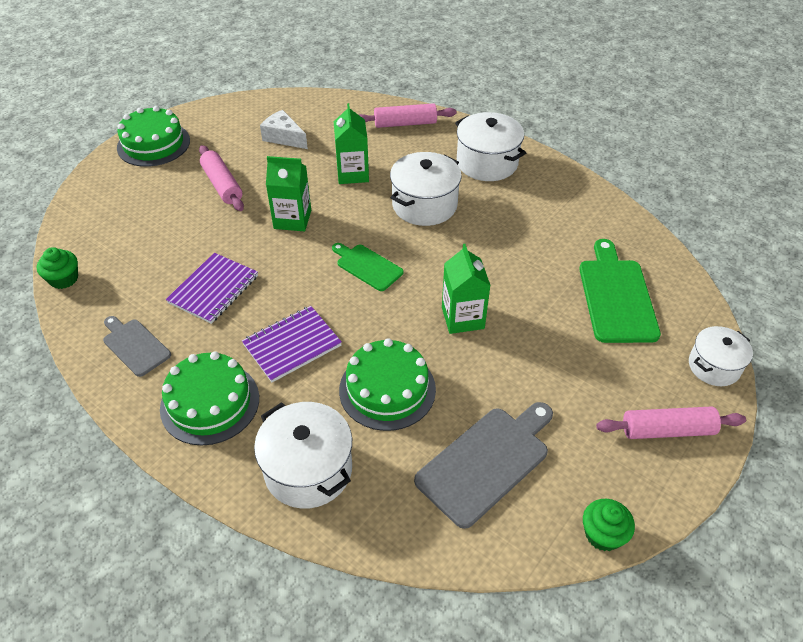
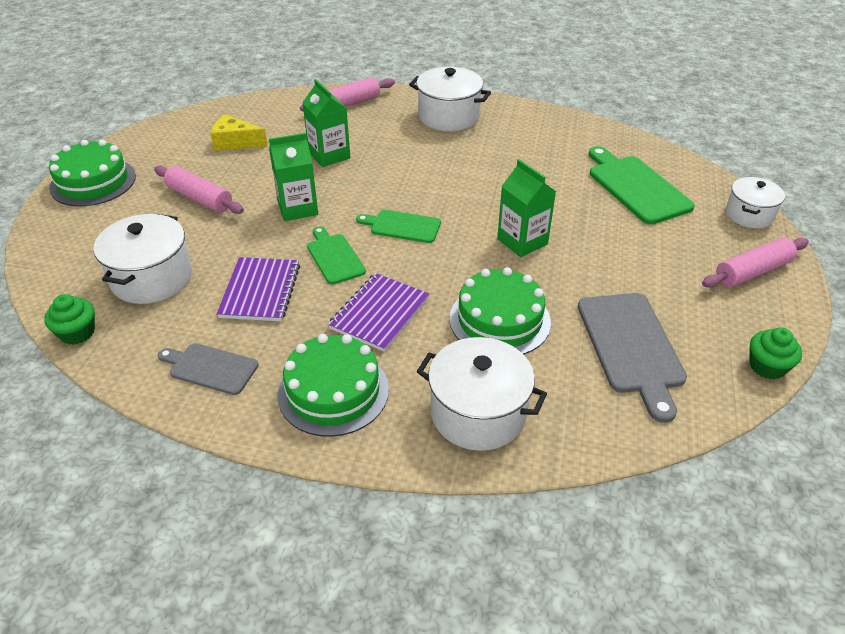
camera: 25 degrees left, 5 degrees down
(284, 137) = (235, 143): white cheese -> yellow cheese
(291, 277) = (334, 257): none -> green cutting board
(424, 205) = (418, 163): white pot -> white pot (152, 278)
(486, 461) = (631, 347): grey cutting board -> grey cutting board turned 150 degrees clockwise

